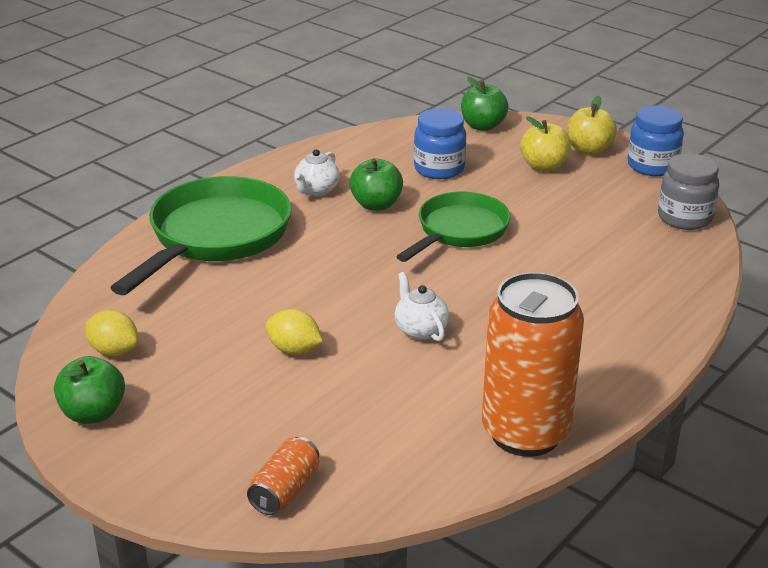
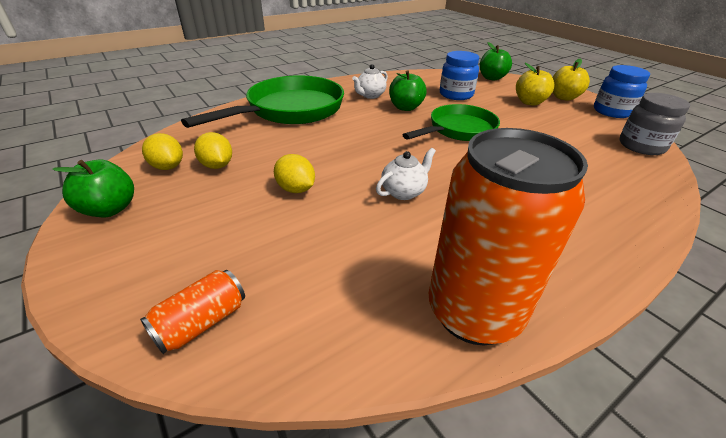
camera: 15 degrees right, 5 degrees up
(176, 338) = (217, 165): none -> yellow lemon
(420, 330) = (404, 192): white teapot -> white teapot turned 60 degrees clockwise

